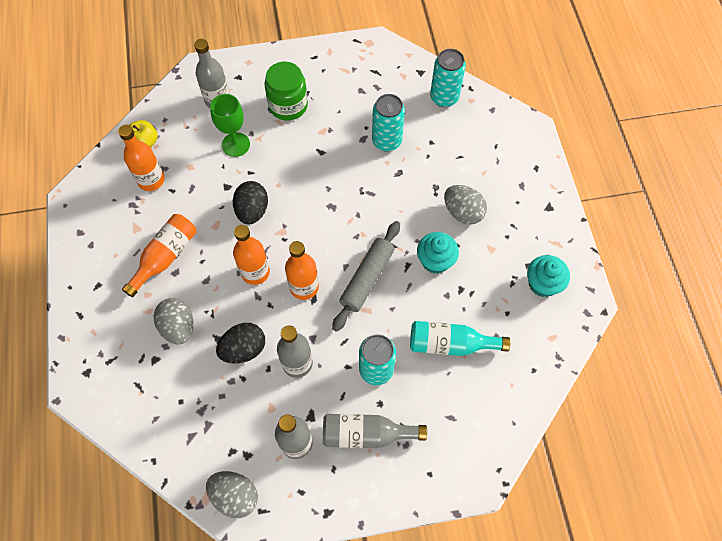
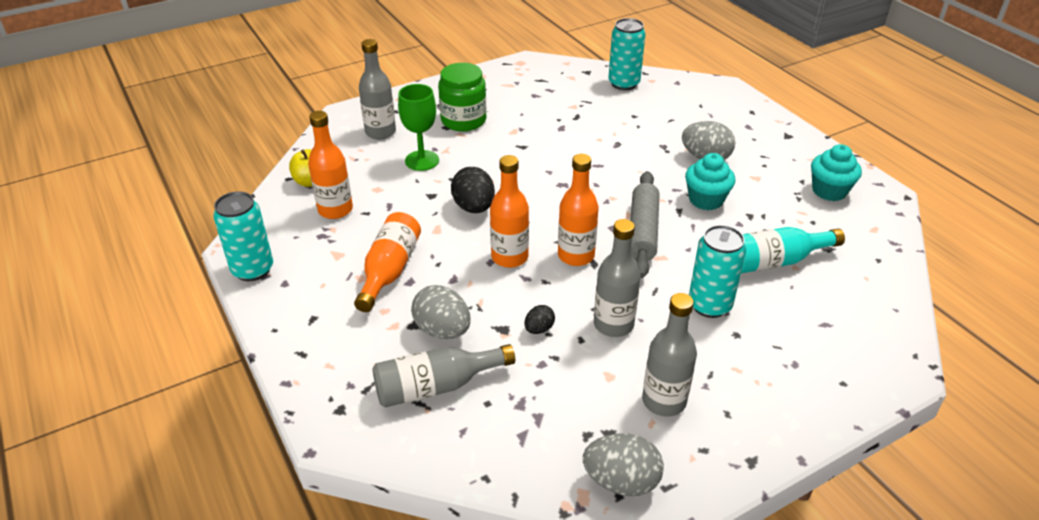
camera: 20 degrees left, 25 degrees down
(244, 349) = (539, 329): black egg -> black egg, size x0.54
(366, 434) = (742, 367): grey bottle -> grey bottle (436, 386)
(386, 141) = (587, 124): turquoise can -> turquoise can (253, 270)

